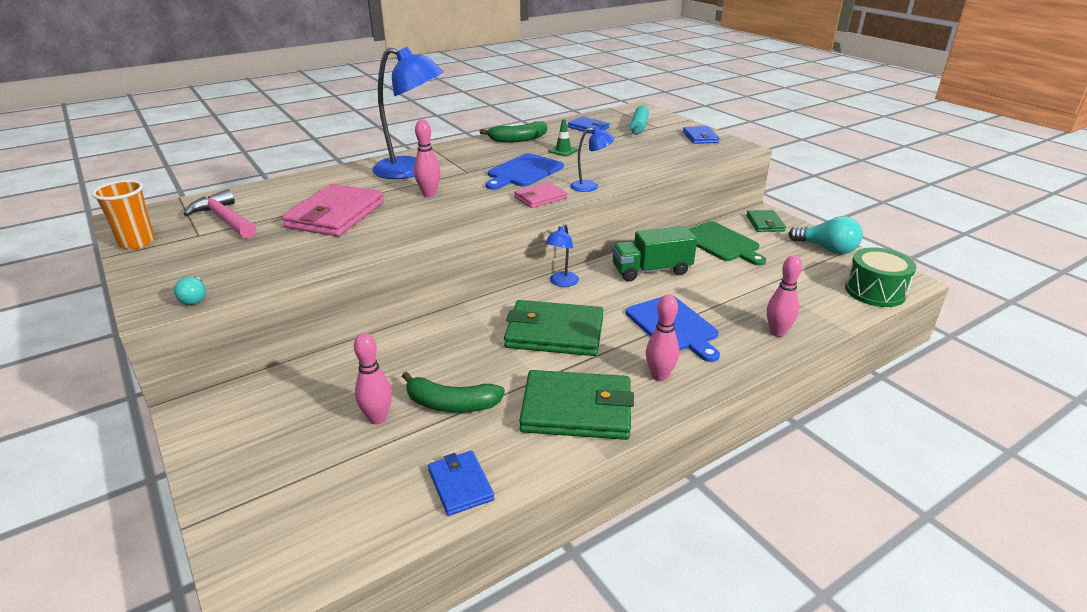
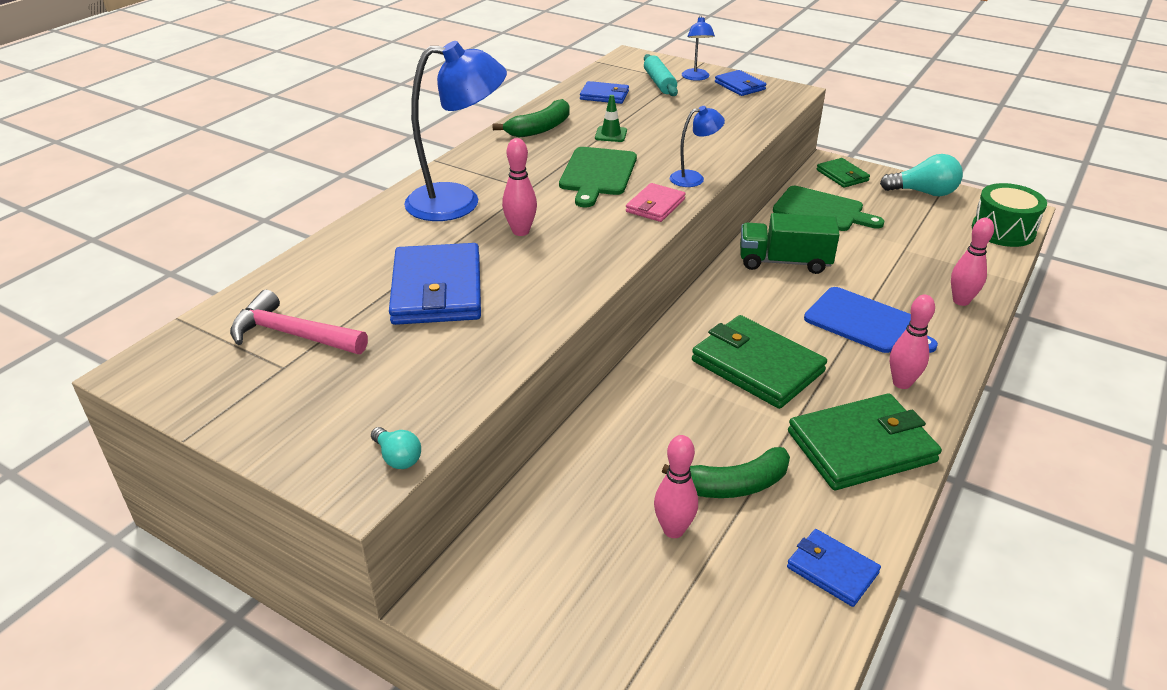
camera: 25 degrees left, 5 degrees up
(137, 242) = (207, 403): orange cup -> none
(335, 215) = (437, 290): pink wallet -> blue wallet
(523, 172) = (597, 174): blue cutting board -> green cutting board
(554, 332) = (757, 366): green wallet -> green wallet turned 60 degrees clockwise
(562, 283) = (707, 302): blue lamp -> blue lamp (696, 78)
(651, 270) = (784, 262): green truck -> green truck turned 45 degrees clockwise

